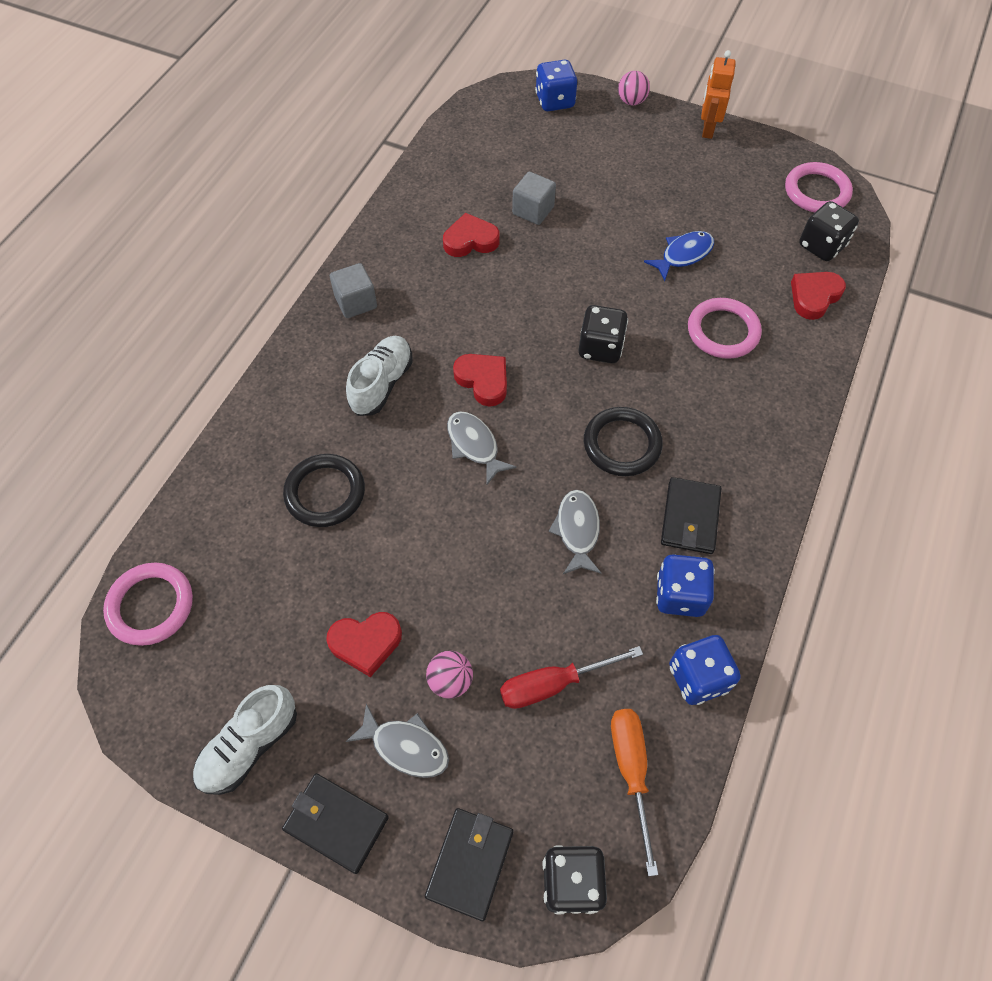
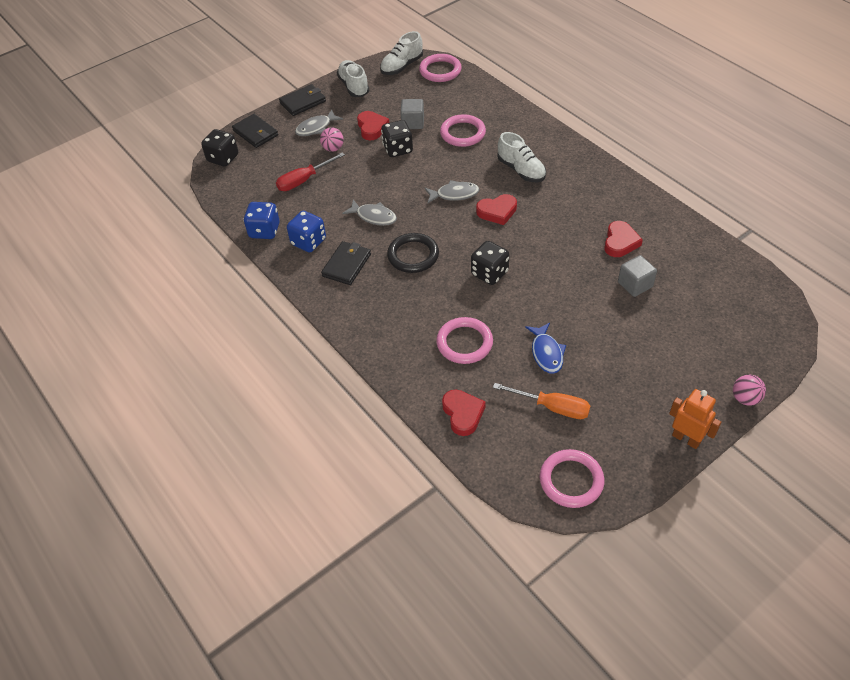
camera: 120 degrees right, 10 degrees down
(154, 684) = (402, 66): none -> white shoe
(325, 493) = (462, 133): black ring -> pink ring
(356, 302) = (591, 175): grey cube -> grey cube (413, 123)
(366, 643) = (372, 128): red heart -> red heart turned 150 degrees clockwise
(553, 684) = (304, 180): red screwdriver -> red screwdriver turned 135 degrees counterclockwise
(555, 101) = (763, 344): blue dice -> none
(631, 771) = (246, 191): orange screwdriver -> orange screwdriver (552, 407)
(690, 518) = (347, 265): black wallet -> black wallet turned 75 degrees clockwise
(821, 246) = (509, 448): black dice -> black dice (398, 149)

